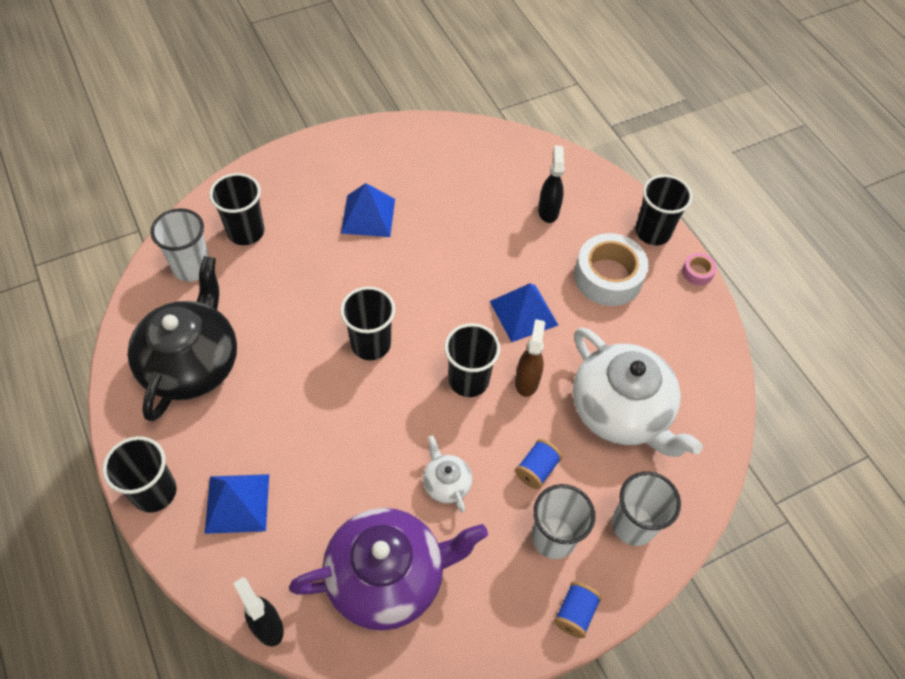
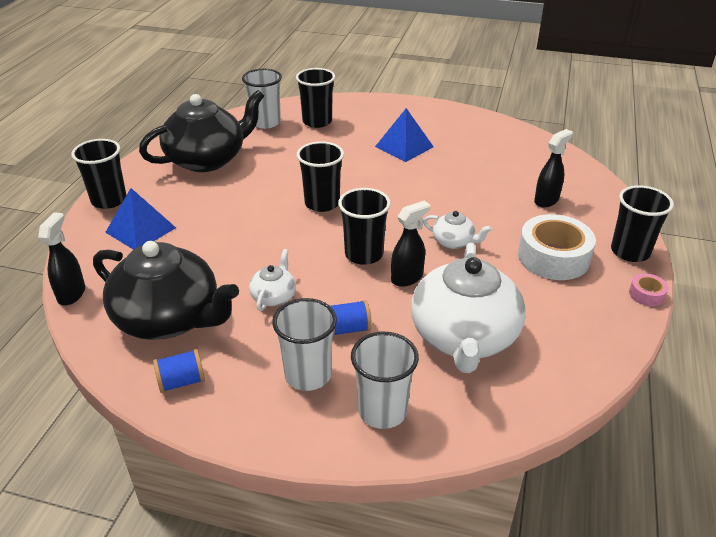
camera: 45 degrees right, 20 degrees down
(388, 576) = (169, 318): purple teapot -> black teapot
(523, 313) = (454, 242): blue pyramid -> white teapot
(527, 381) = (407, 278): brown spray bottle -> black spray bottle
(575, 613) = (262, 430): blue spool -> blue spool (181, 382)

